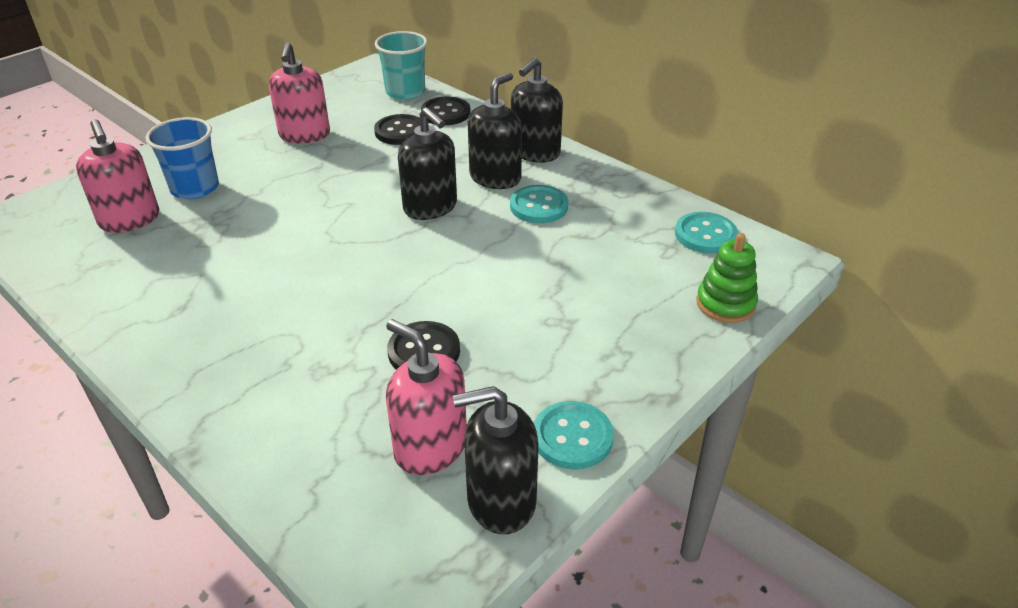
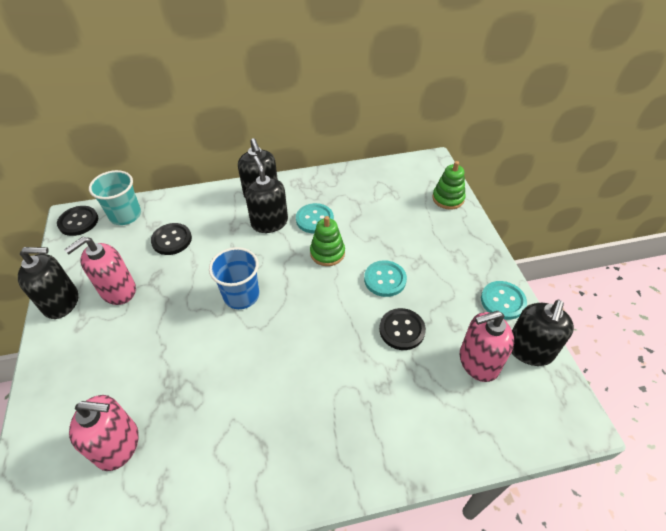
camera: 55 degrees left, 10 degrees up
(195, 188) = (117, 384): blue cup -> blue cup (241, 295)
(304, 135) = (118, 290): pink soap dispenser -> pink soap dispenser turned 105 degrees clockwise
(430, 207) = (271, 265): black soap dispenser -> black soap dispenser (62, 302)
(445, 113) = (175, 209): black button -> black button (78, 222)
(493, 239) = (327, 253): none -> green stacking toy
(705, 235) = (393, 175): turquoise button -> turquoise button (385, 279)

